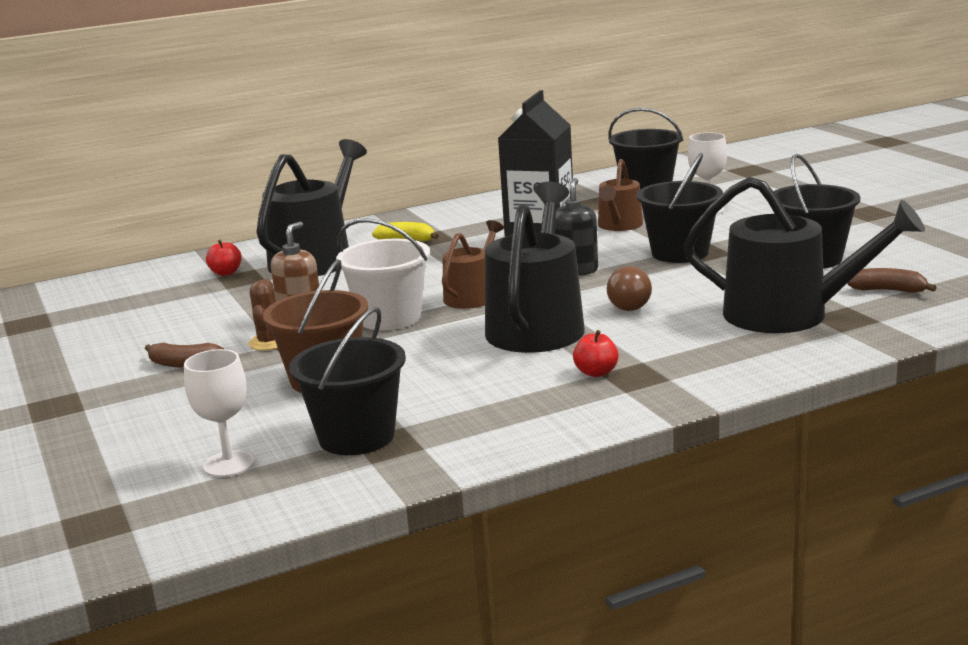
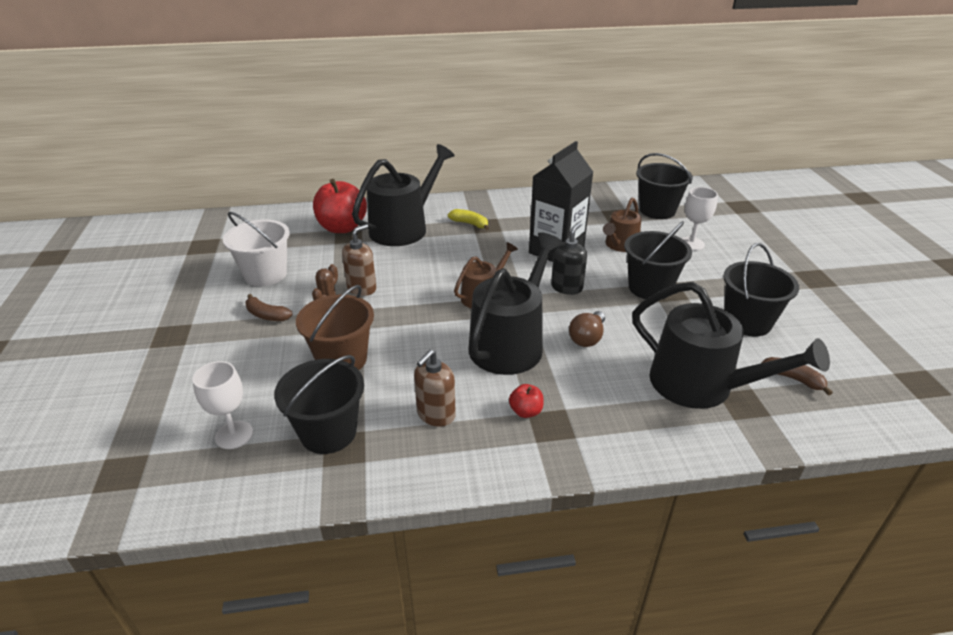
camera: 15 degrees right, 15 degrees up
(226, 273) = (342, 227): red apple -> red apple, size x2.21
(390, 318) = (417, 304): white bucket -> white bucket (265, 274)
(485, 396) = (436, 414): none -> brown soap dispenser

